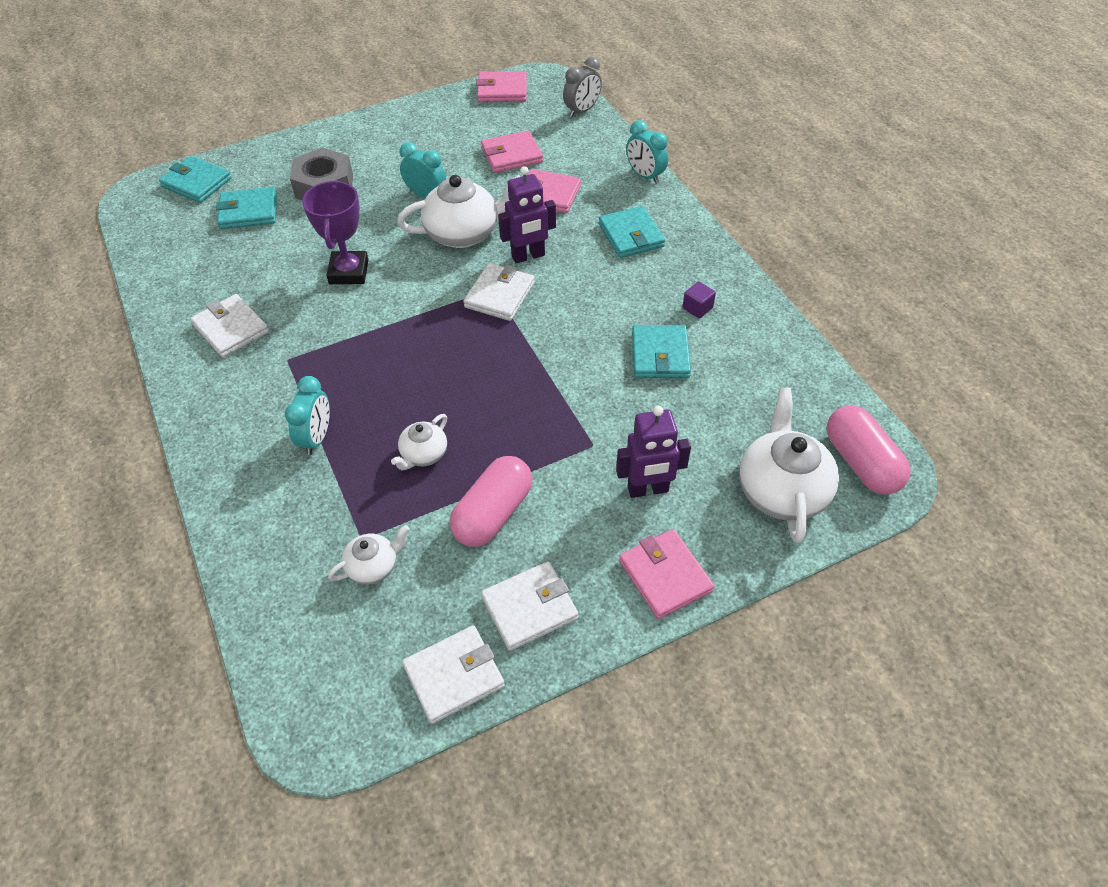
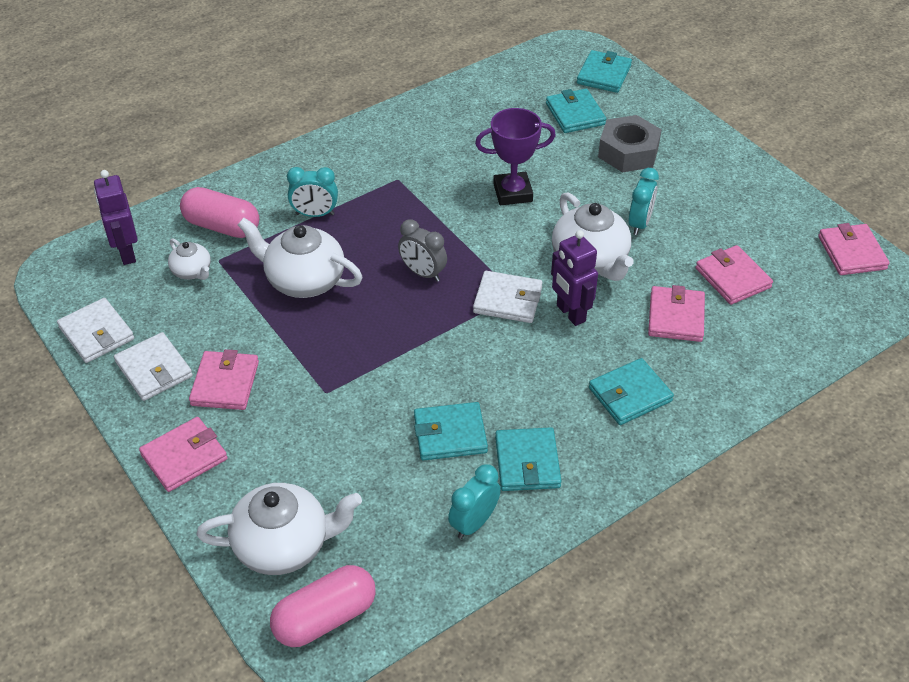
camera: 80 degrees right, 5 degrees down
(231, 328) = (426, 139): white wallet -> none
(423, 454) = (304, 280): white teapot -> white teapot, size x1.89
(493, 513) = (245, 333): pink capsule -> pink capsule (222, 226)
(565, 535) = (225, 383): none -> pink wallet
(582, 111) = (846, 328): grey clock -> grey clock (423, 273)
(645, 175) = (742, 398): turquoise clock -> turquoise clock (474, 523)
(648, 489) = (277, 437): purple robot -> purple robot (126, 253)
(697, 308) = (527, 462): purple cube -> turquoise wallet

